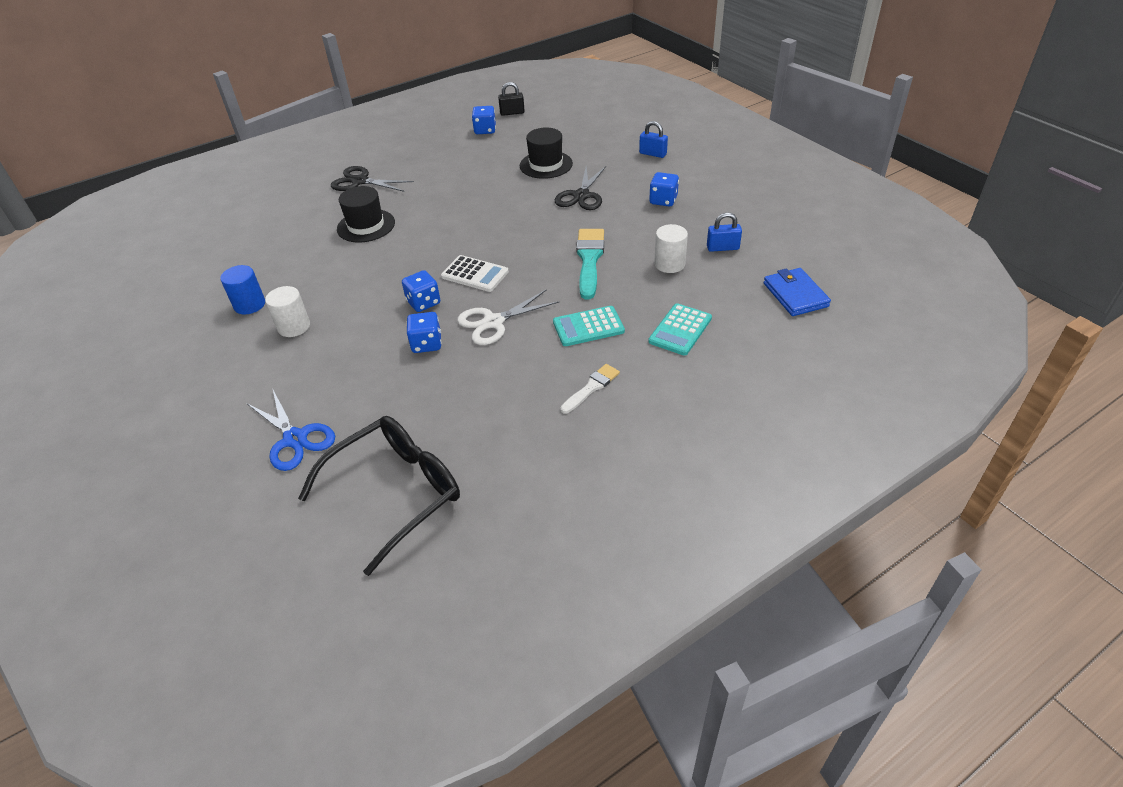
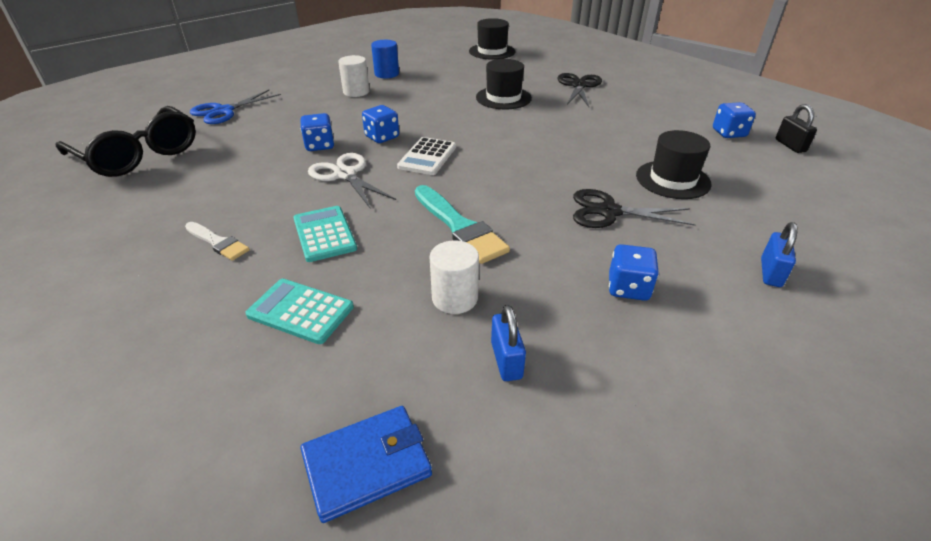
camera: 80 degrees right, 5 degrees down
(227, 225) = (492, 51): none -> black hat
(589, 260) = (459, 227): turquoise brush -> turquoise brush turned 60 degrees clockwise

